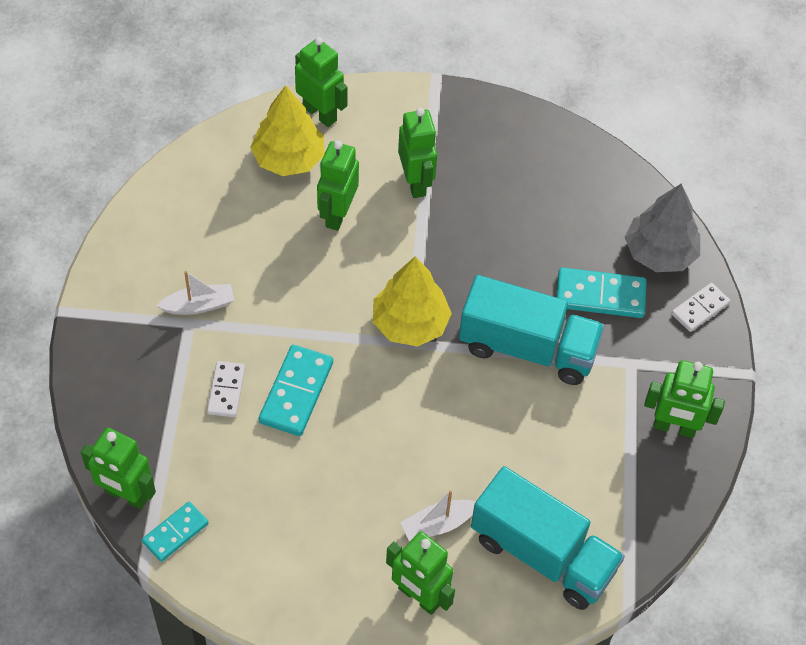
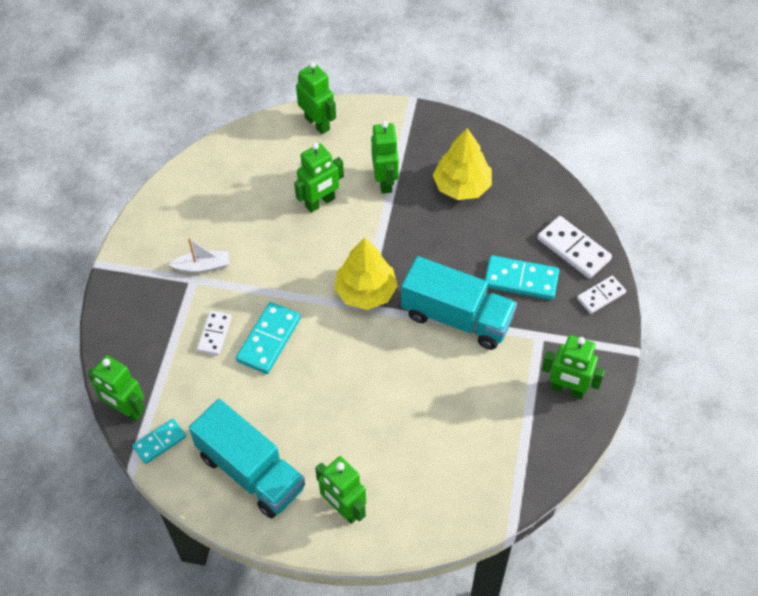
camera: 10 degrees right, 0 degrees up
(288, 158) = (288, 157): yellow tree -> yellow tree (462, 186)
(337, 214) = (320, 202): green robot -> green robot turned 150 degrees counterclockwise
(438, 524) = (366, 452): white boat -> none
(542, 554) = (447, 483): turquoise truck -> turquoise truck (251, 471)
(659, 253) = (574, 249): grey tree -> white domino

